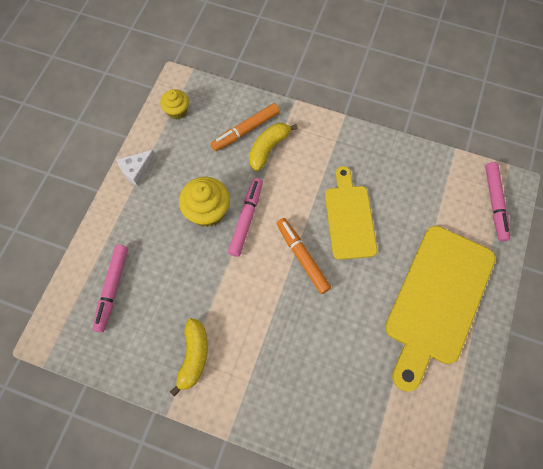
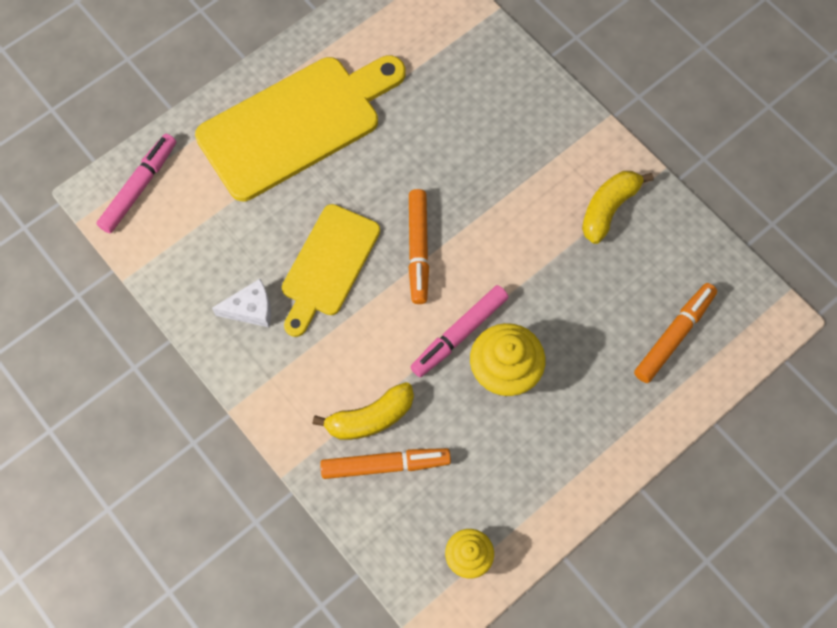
camera: 150 degrees left, 0 degrees up
(112, 289) = (674, 335): pink marker -> orange marker
(137, 170) = (573, 488): white cheese -> white cheese (251, 309)

